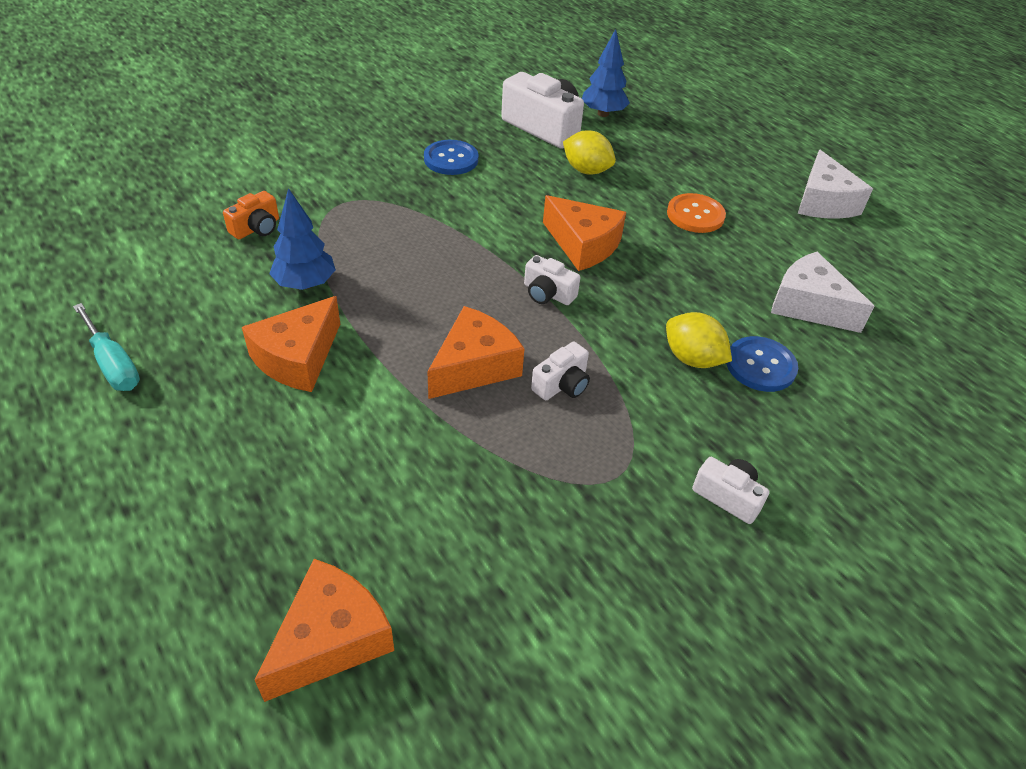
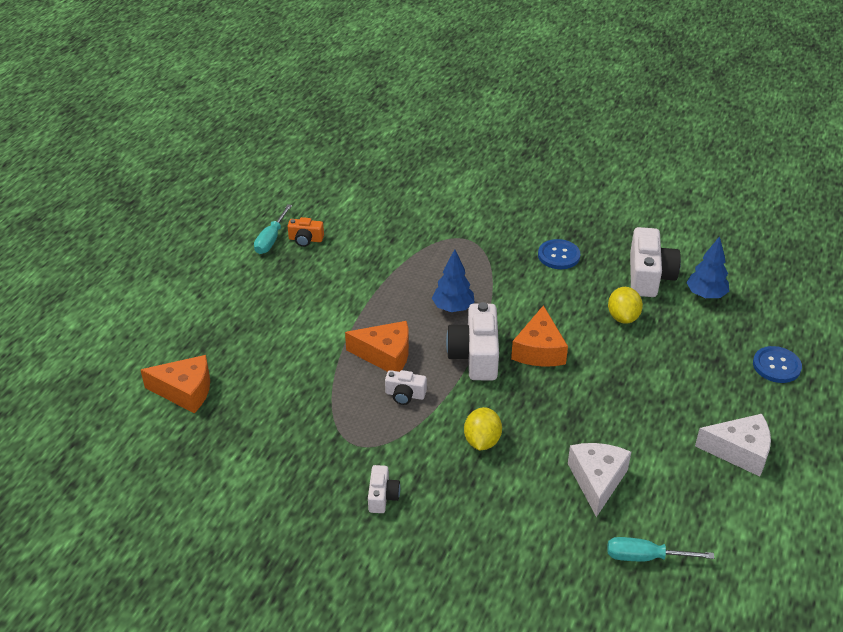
camera: 60 degrees right, 5 degrees down
(256, 228) = (408, 223): orange camera -> orange camera (305, 239)
(298, 358) = (330, 291): orange cheese -> none
(305, 284) = (384, 264): blue tree -> blue tree (453, 308)
(548, 293) = (475, 355): white camera -> white camera, size x1.90
(695, 215) = (636, 389): orange button -> none
(760, 366) = (508, 475): blue button -> blue button (776, 366)
(823, 202) = (739, 451): white cheese -> white cheese turned 135 degrees counterclockwise
(933, 329) = (644, 557): none -> turquoise screwdriver

